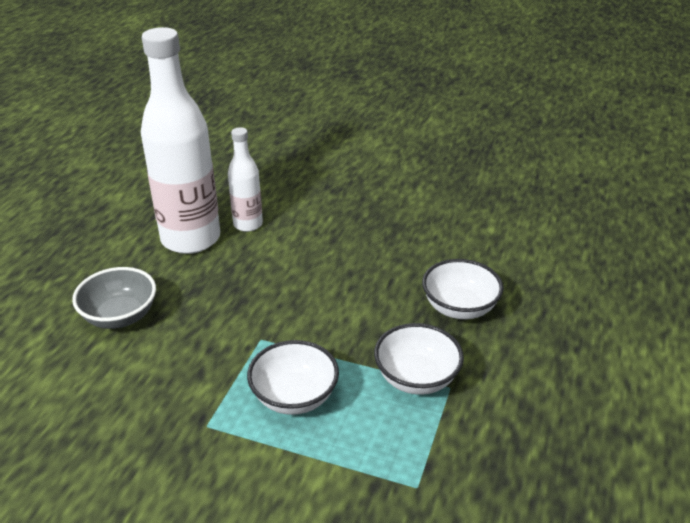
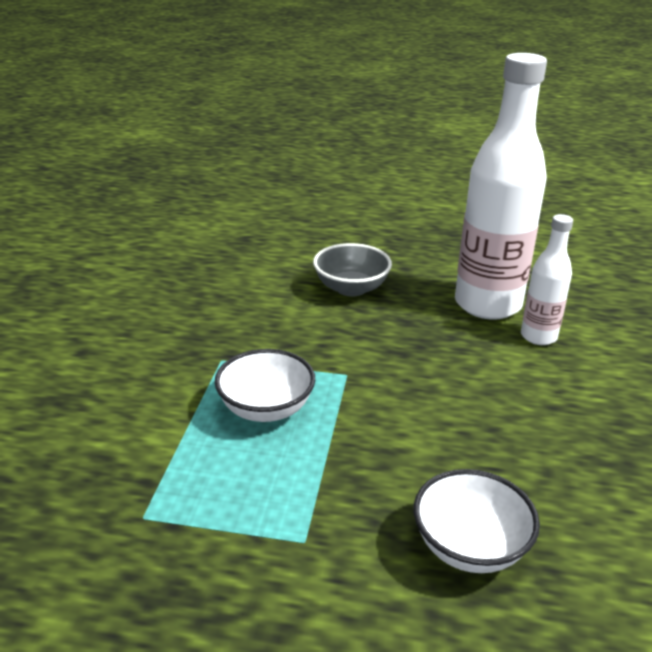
camera: 80 degrees right, 5 degrees down
(416, 378) = (314, 506): white bowl -> none

